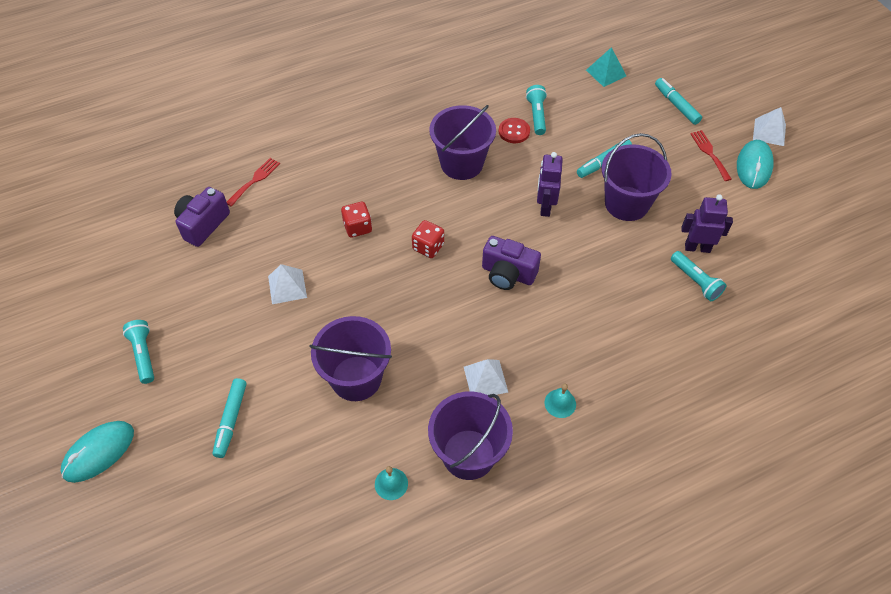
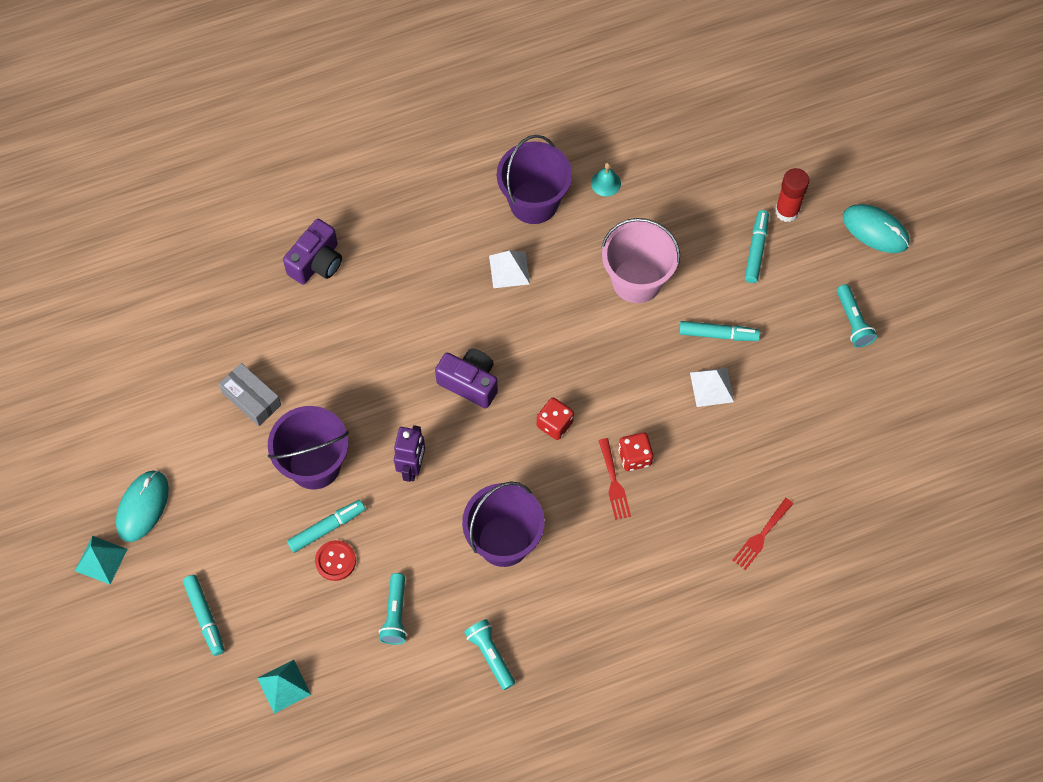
camera: 175 degrees left, 10 degrees up
(99, 452) = (875, 230): turquoise mouse -> turquoise mouse turned 75 degrees clockwise
(192, 466) = (787, 211): none -> red glue stick
(203, 224) = (816, 476): purple camera -> purple camera (317, 263)
(277, 333) = (718, 334): none -> turquoise marker
(356, 378) = (636, 280): purple bucket -> pink bucket
(514, 131) = (430, 588): red button -> red button (335, 561)
(560, 403) = (440, 241): turquoise bell -> none
(695, 281) = (267, 357): turquoise flashlight -> turquoise flashlight (490, 655)
(697, 247) = (251, 399): purple robot -> grey box
(709, 153) = (190, 531): red fork -> red fork (614, 483)
(769, 132) = (101, 559): white pyramid -> turquoise pyramid

